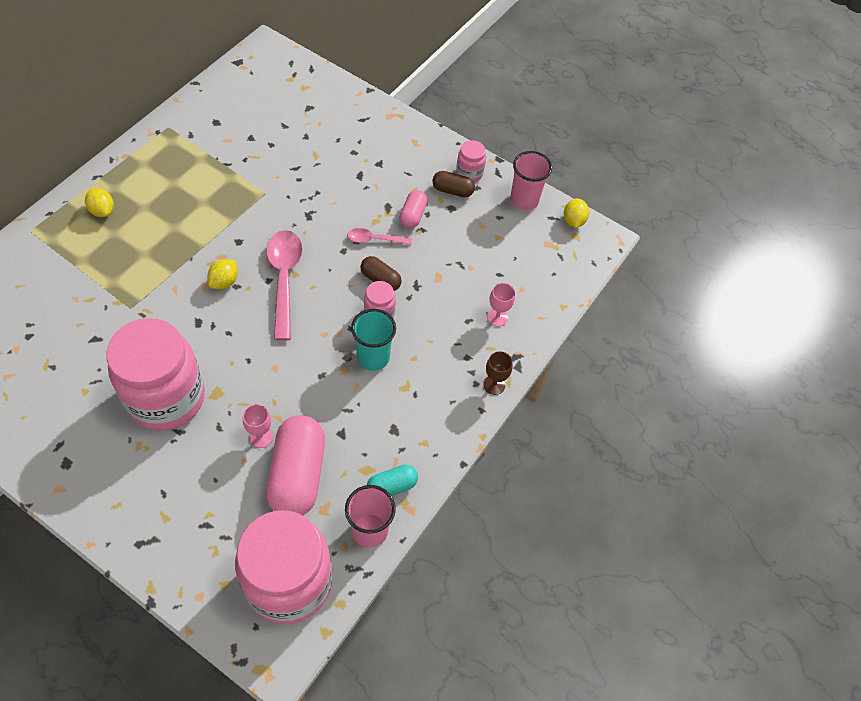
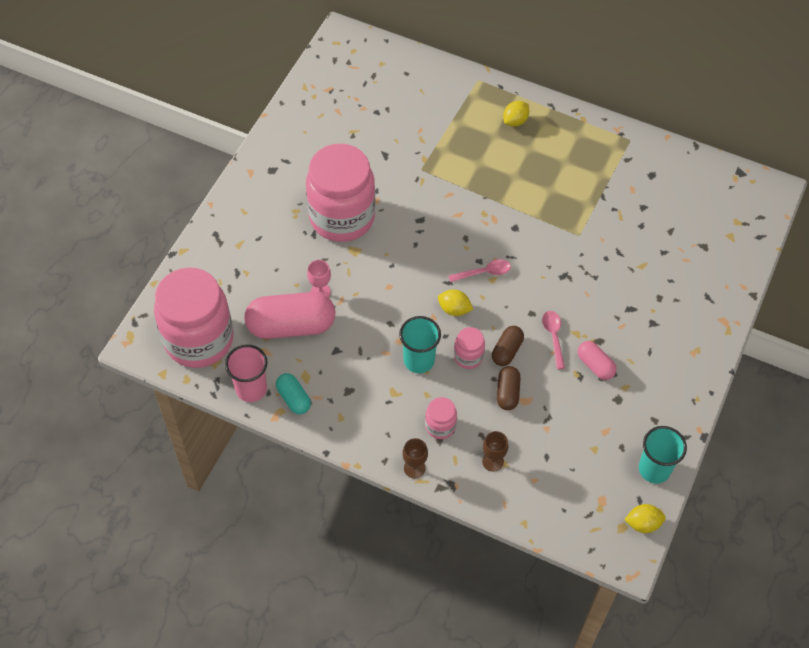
camera: 85 degrees right, 0 degrees up
(224, 282) = (467, 228): yellow lemon -> yellow lemon (454, 309)
(284, 279) = (484, 272): pink spoon -> pink spoon, size x0.53
(413, 215) = (595, 365): pink capsule -> pink capsule turned 45 degrees clockwise
(452, 190) = (641, 397): brown capsule -> brown capsule (507, 393)
(469, 173) = (672, 409): pink jar -> pink jar (440, 426)
(497, 317) = (493, 461): pink goblet -> brown goblet
(524, 200) = (654, 469): pink cup -> turquoise cup

